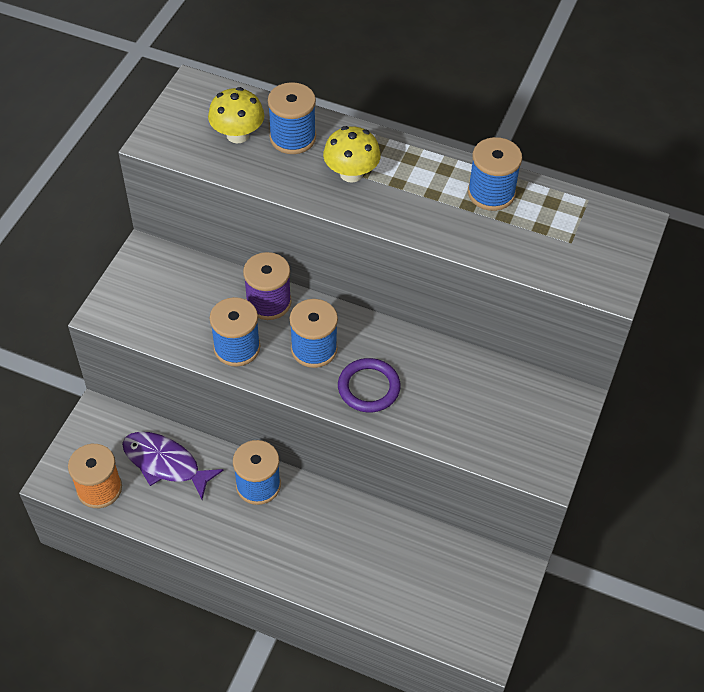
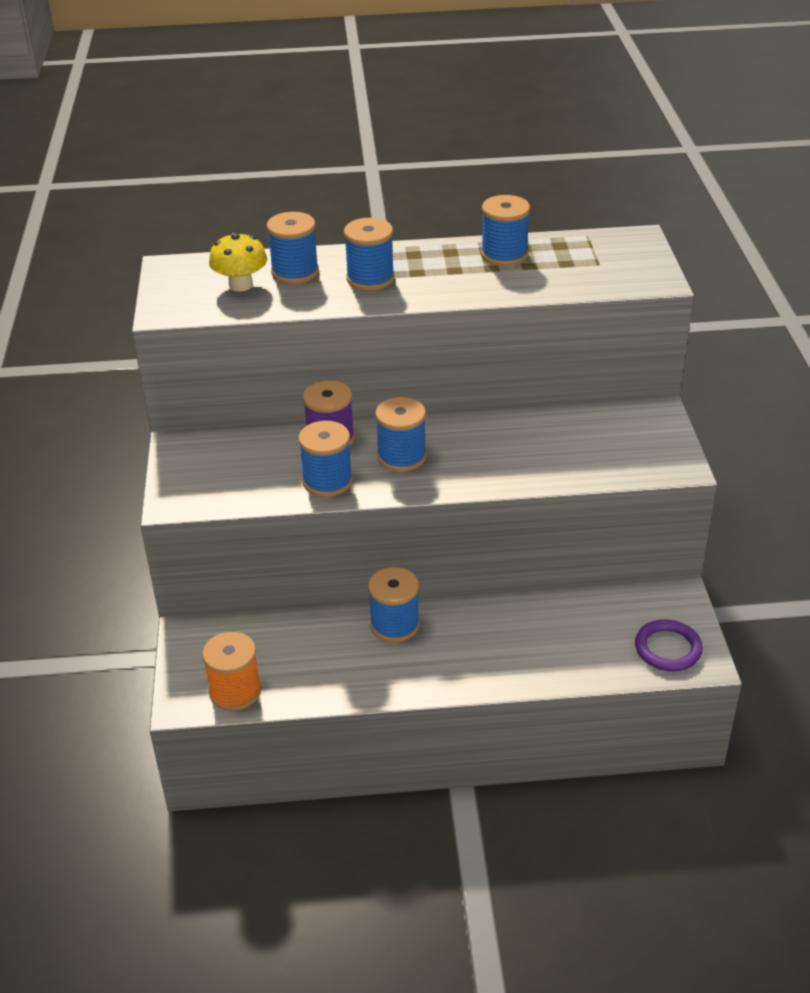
camera: 25 degrees left, 15 degrees down
(165, 463) = (289, 644): purple fish -> none
(351, 173) = (370, 278): yellow mushroom -> blue spool
(369, 387) = (475, 466): purple ring -> purple ring (668, 649)

